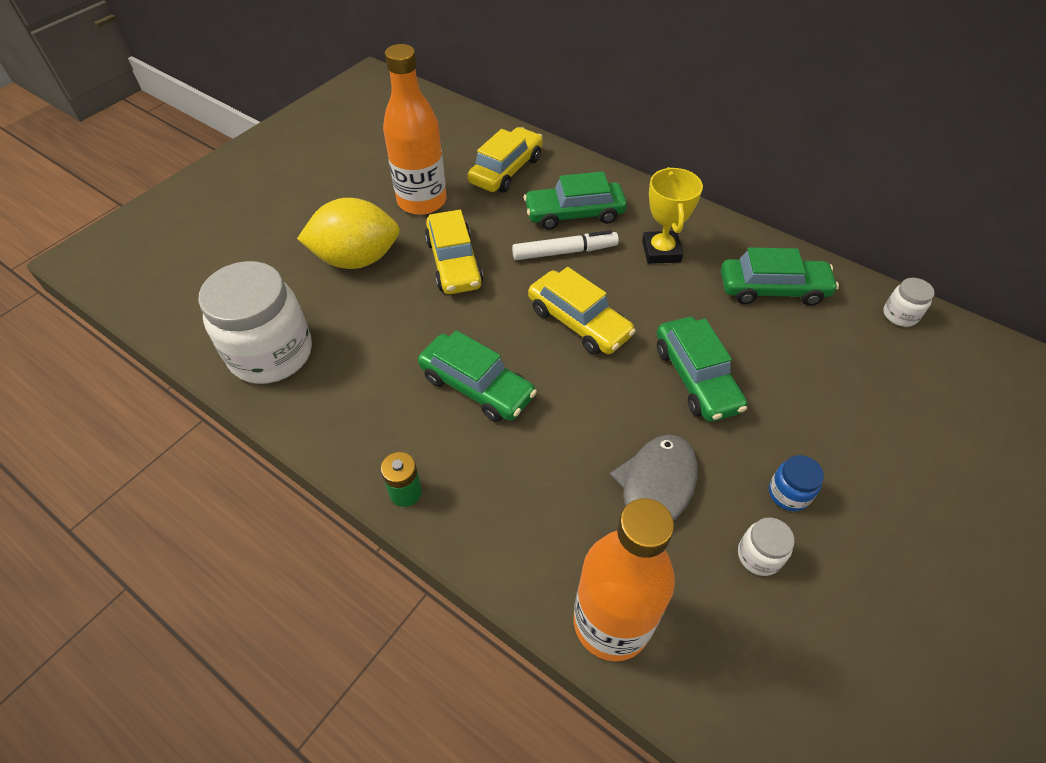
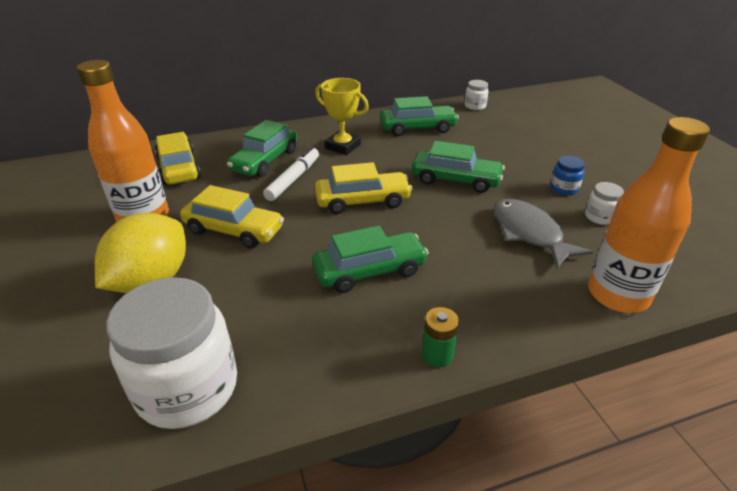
camera: 55 degrees left, 15 degrees down
(772, 289) = (417, 128): green car -> green car turned 45 degrees clockwise

